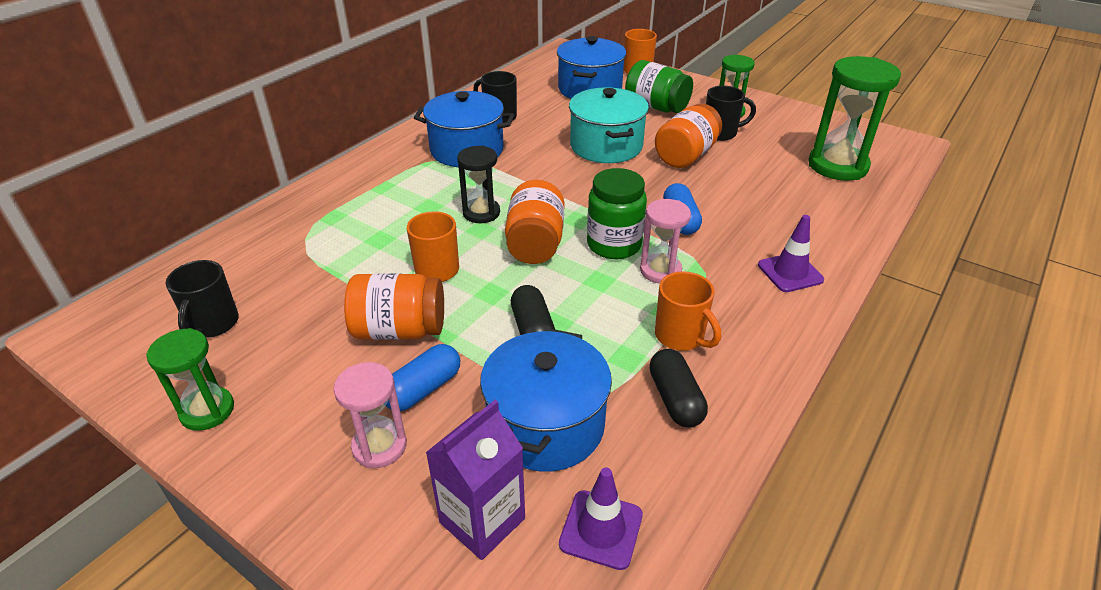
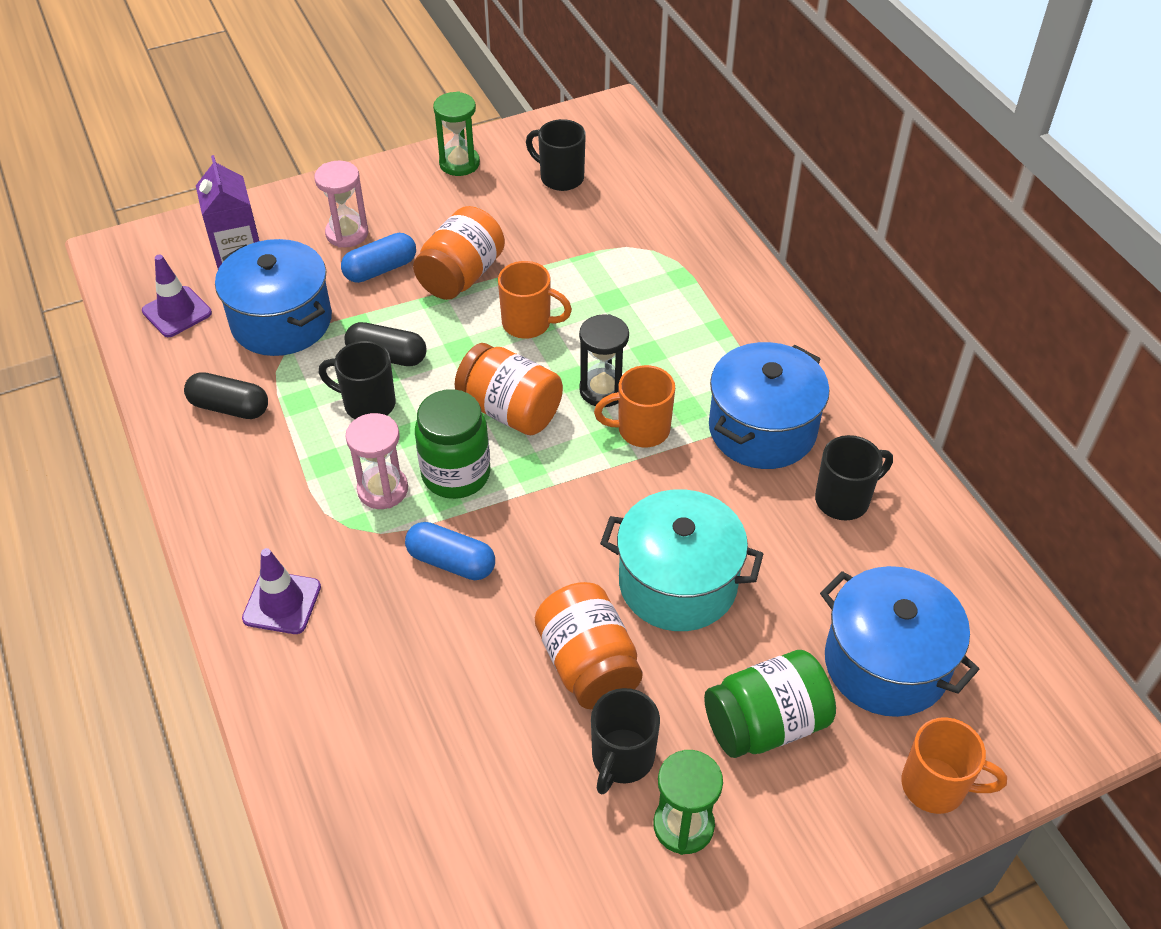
camera: 120 degrees right, 10 degrees up
(423, 389) = (380, 269): blue capsule -> blue capsule turned 75 degrees clockwise
(593, 316) = (367, 404): none -> black mug
(680, 336) = (286, 451): orange mug -> orange mug (641, 430)
(837, 166) = (422, 853): green hourglass -> none

